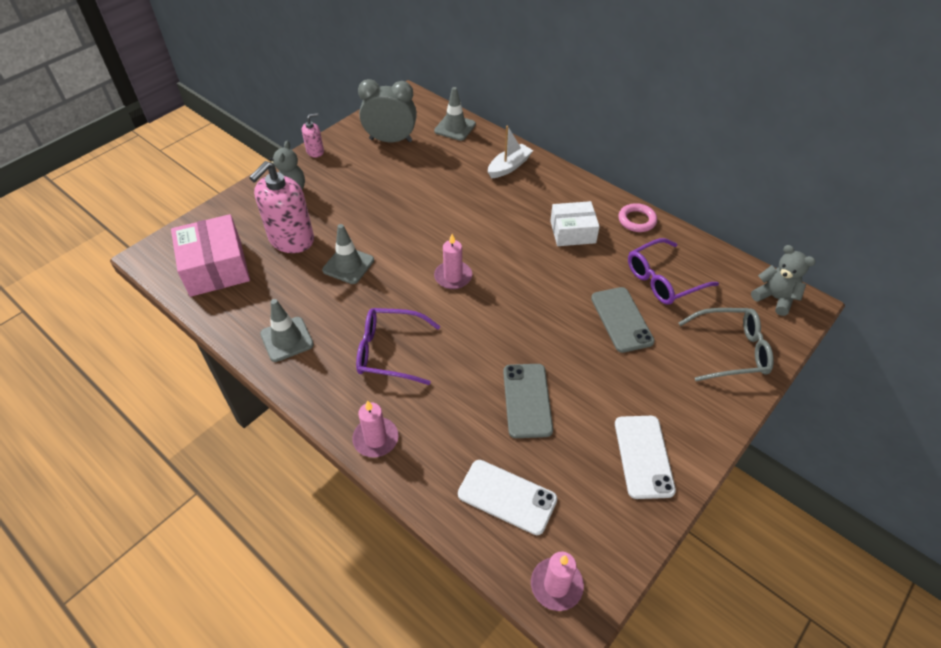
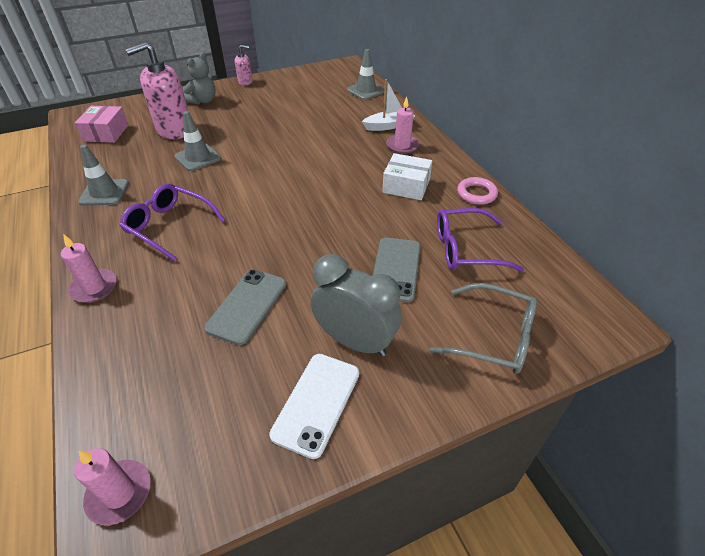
camera: 25 degrees right, 5 degrees down
(215, 267) = (106, 133): pink box -> pink box, size x0.66
(391, 140) = (308, 87): grey clock -> grey clock (355, 341)
(453, 277) = (271, 189): pink candle -> pink candle (402, 146)
(507, 497) = (152, 383): white phone -> none
(775, 298) = (582, 304): grey teddy bear -> none

